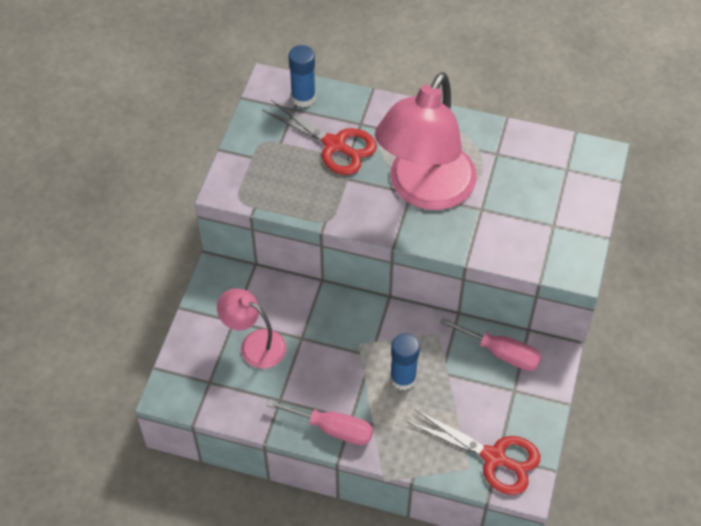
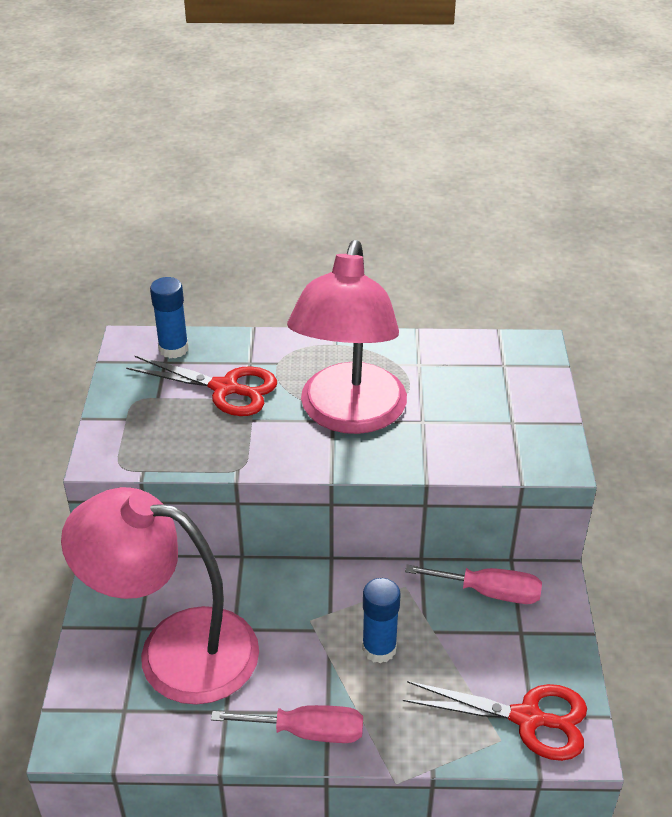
camera: 15 degrees left, 15 degrees down
(254, 344) = (174, 650): pink lamp -> pink lamp, size x1.93

